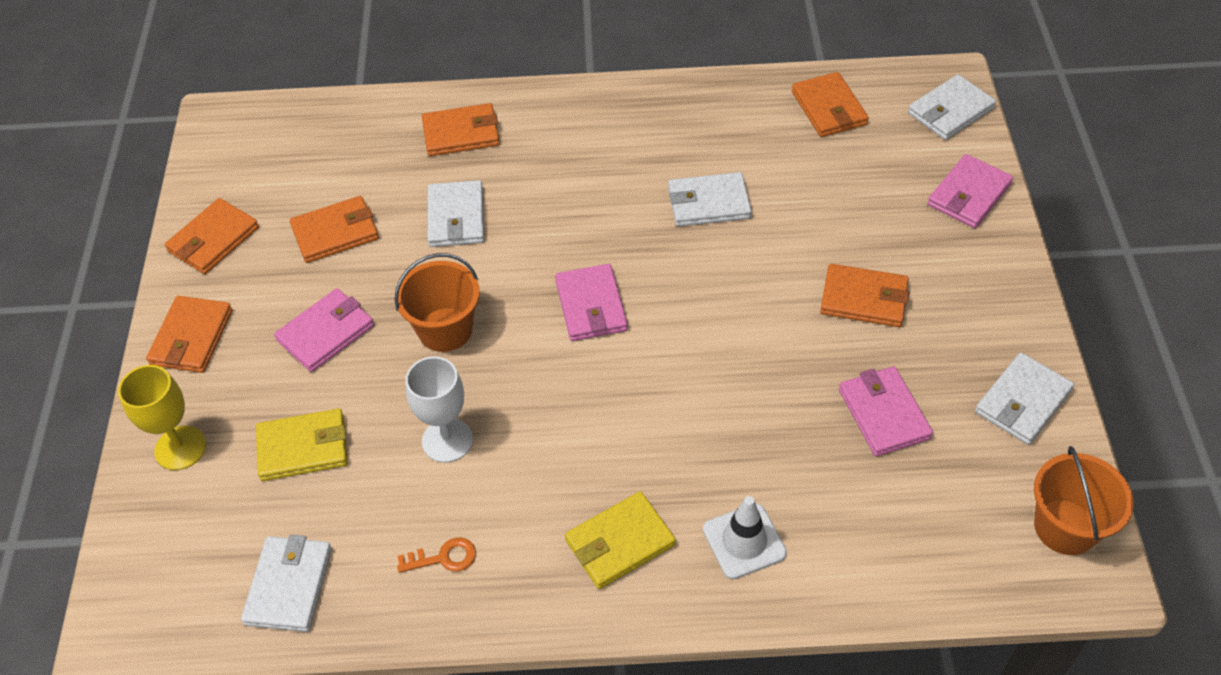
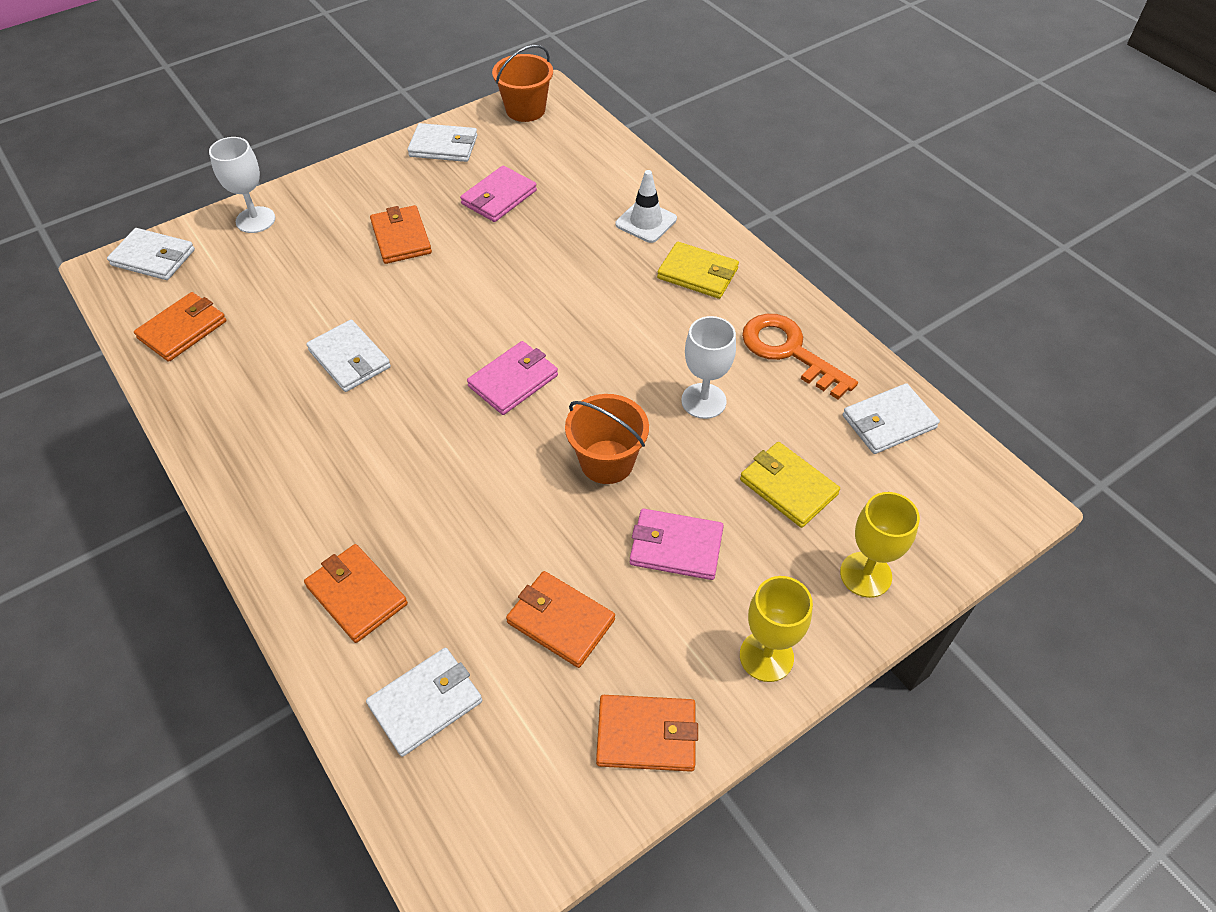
camera: 125 degrees left, 0 degrees up
(191, 337) = (766, 656): orange wallet -> yellow goblet
(443, 558) = (789, 351): orange key -> orange key, size x2.05
(456, 217) = (476, 529): white wallet -> white wallet (426, 703)
(968, 195) = (255, 220): pink wallet -> white goblet

